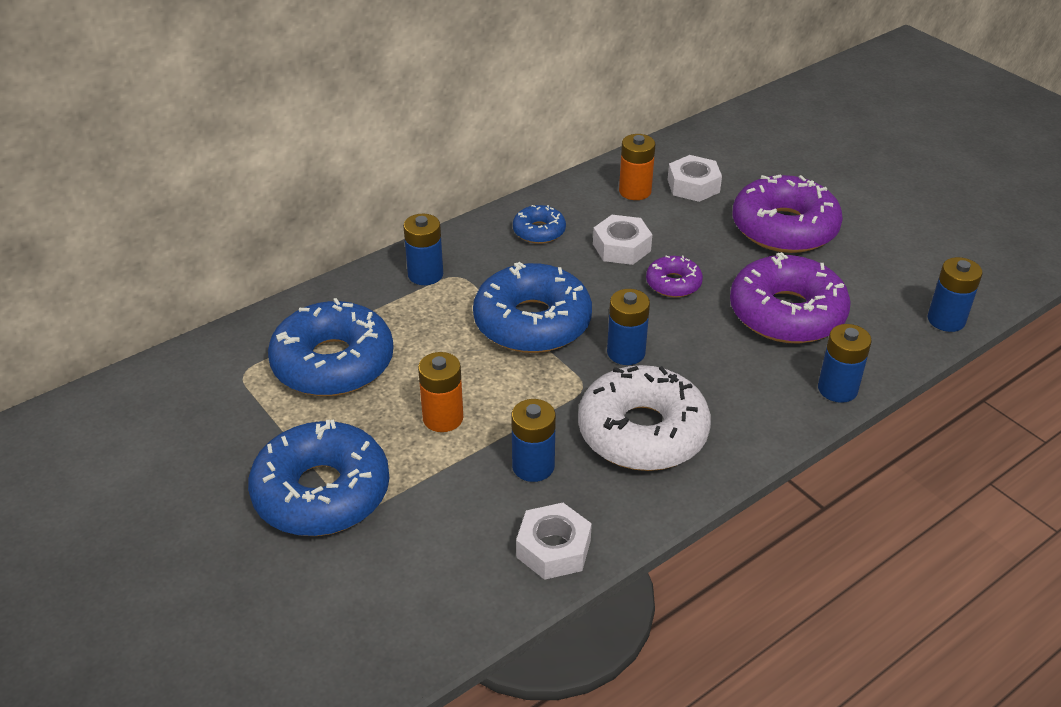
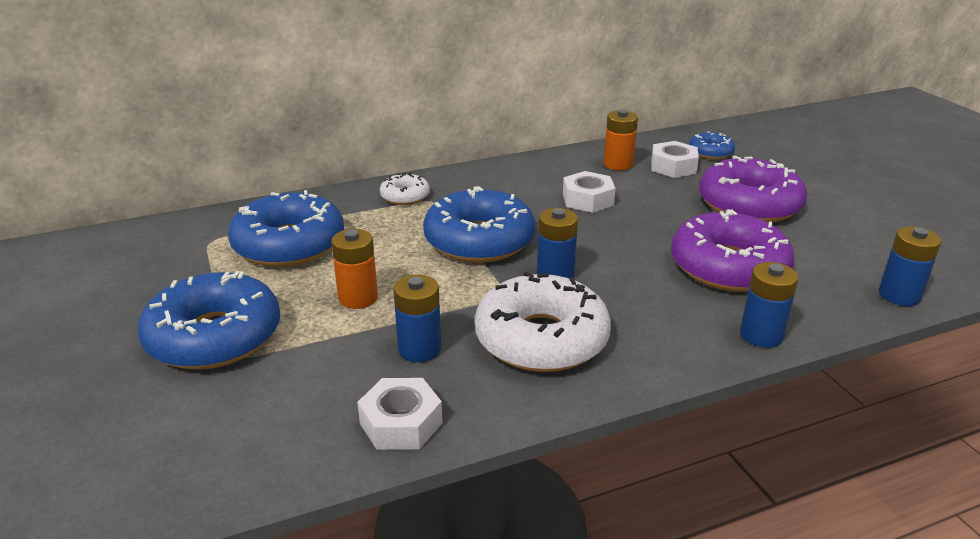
camera: 15 degrees right, 10 degrees down
(425, 274) = (405, 196): blue battery -> white donut
(539, 231) = (519, 180): blue donut -> blue donut (710, 152)
(673, 283) = (624, 230): purple donut -> none

